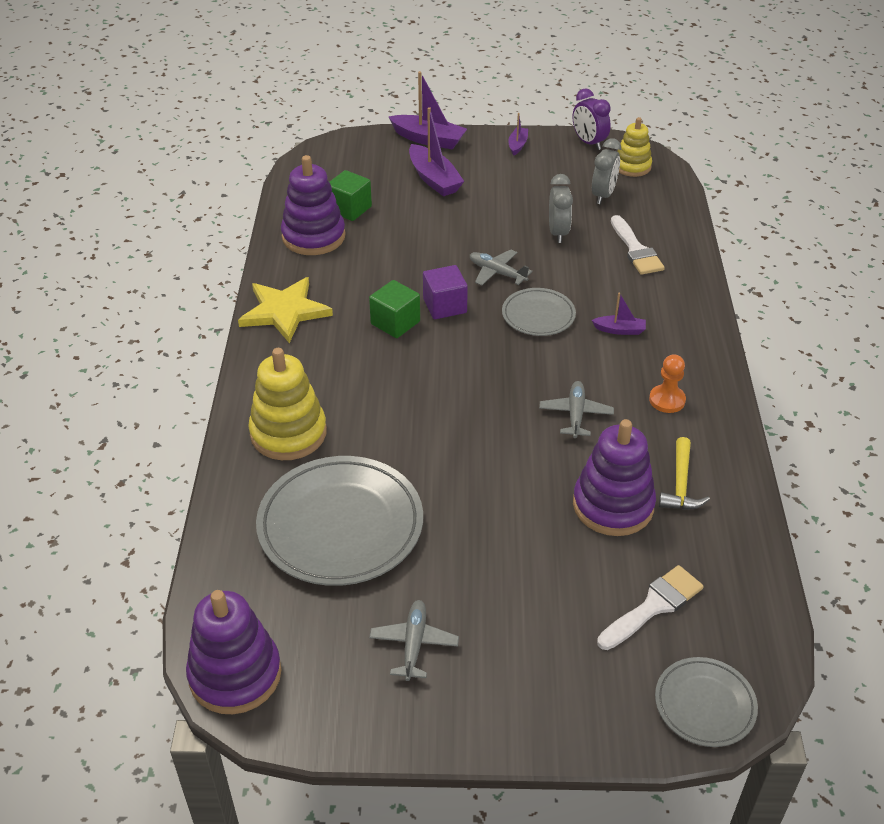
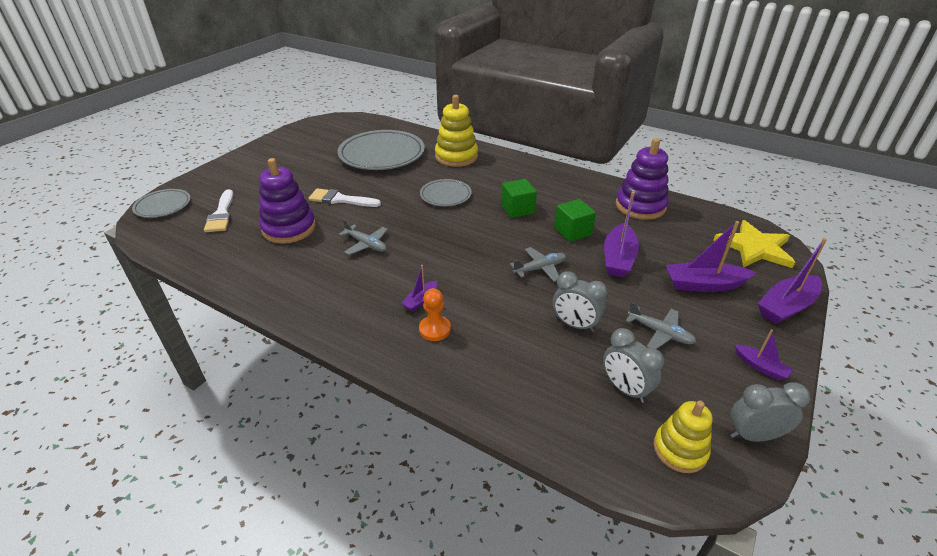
camera: 120 degrees right, 5 degrees down
(235, 674) = (341, 121): purple stacking toy -> none
(284, 311) = (560, 178): yellow star -> yellow star (754, 247)
(349, 209) = (671, 230): green cube -> green cube (572, 231)
(414, 643) = (300, 153): grey plane -> grey plane (660, 333)
(434, 231) = (618, 258): none -> purple boat
(445, 306) = (519, 233): purple cube -> none
(538, 315) = (473, 268): grey plate -> grey plate (445, 195)
(589, 143) = (753, 435): purple clock -> grey clock
(636, 250) = (514, 364): white brush -> white brush (340, 199)
(667, 400) = (332, 288): orange pawn -> orange pawn (435, 329)
(680, 484) = (267, 259): yellow hammer -> none

